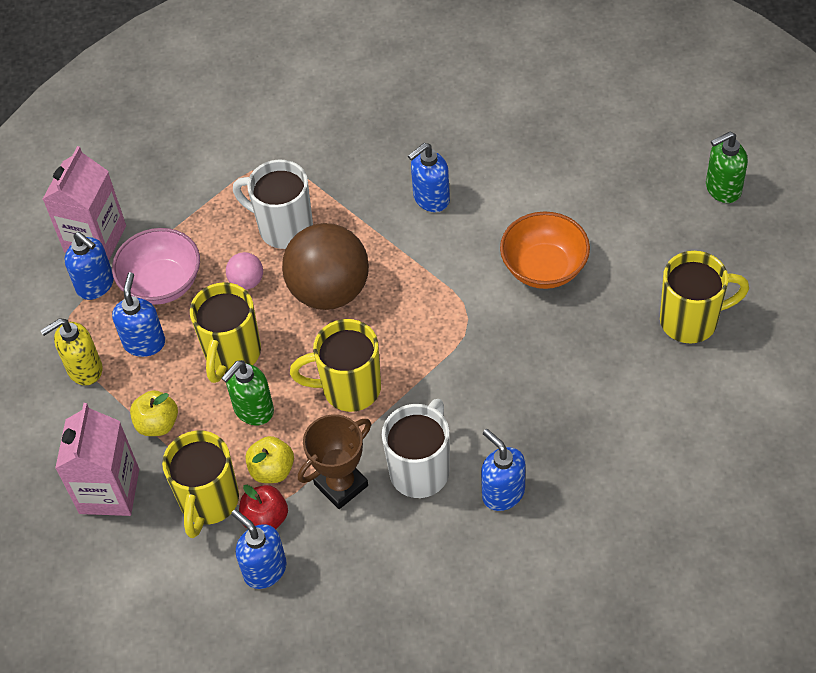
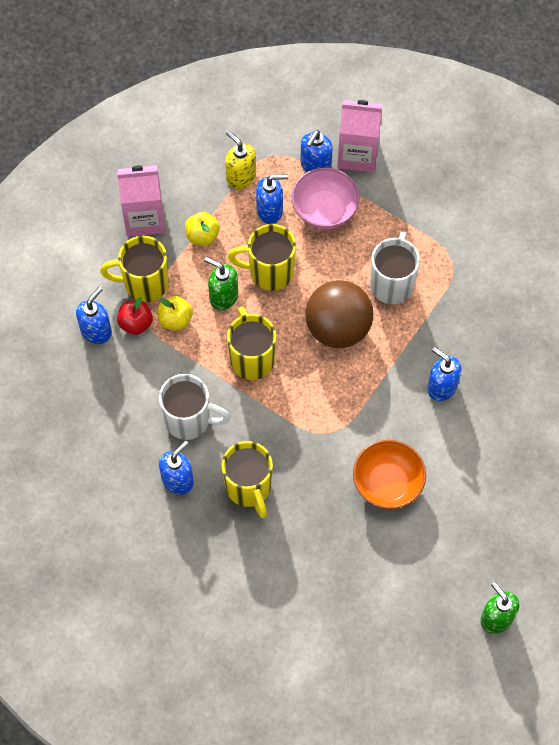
camera: 75 degrees right, 10 degrees up
(247, 281) = (336, 268): pink ball -> none
(341, 485) = (169, 368): brown trophy -> none
(691, 320) = (355, 603): yellow mug -> yellow mug (249, 488)

